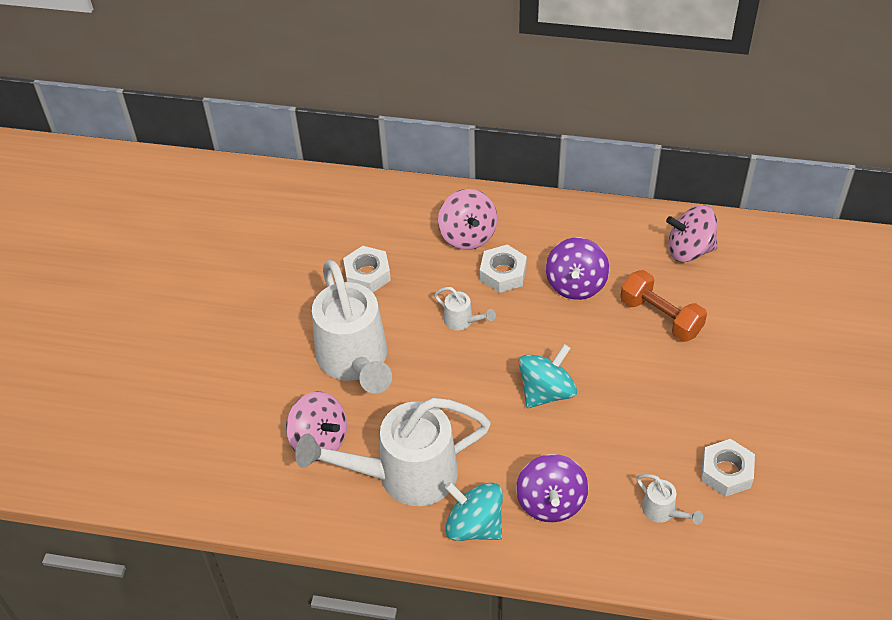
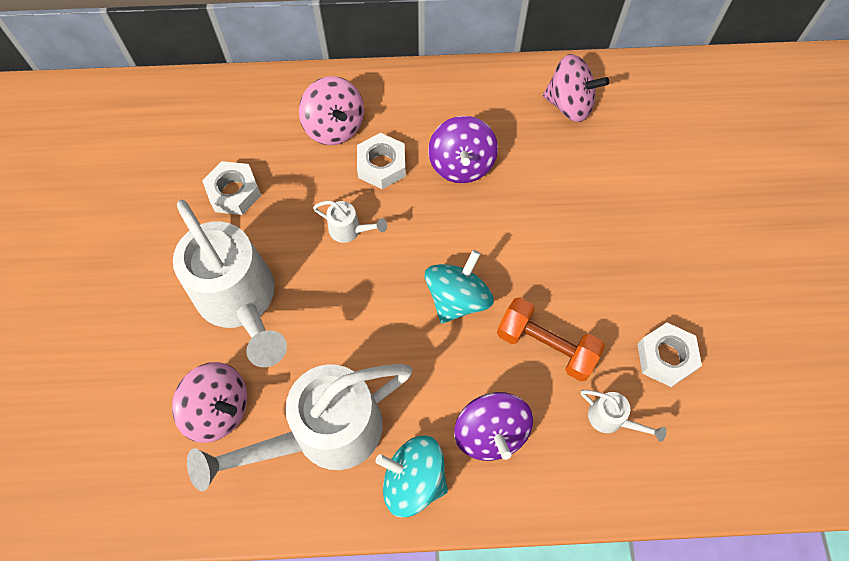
camera: 15 degrees left, 15 degrees up
(661, 317) = (557, 187): orange dumbbell -> orange dumbbell (546, 346)
(689, 250) = (569, 104): pink spinning top -> pink spinning top turned 150 degrees counterclockwise

